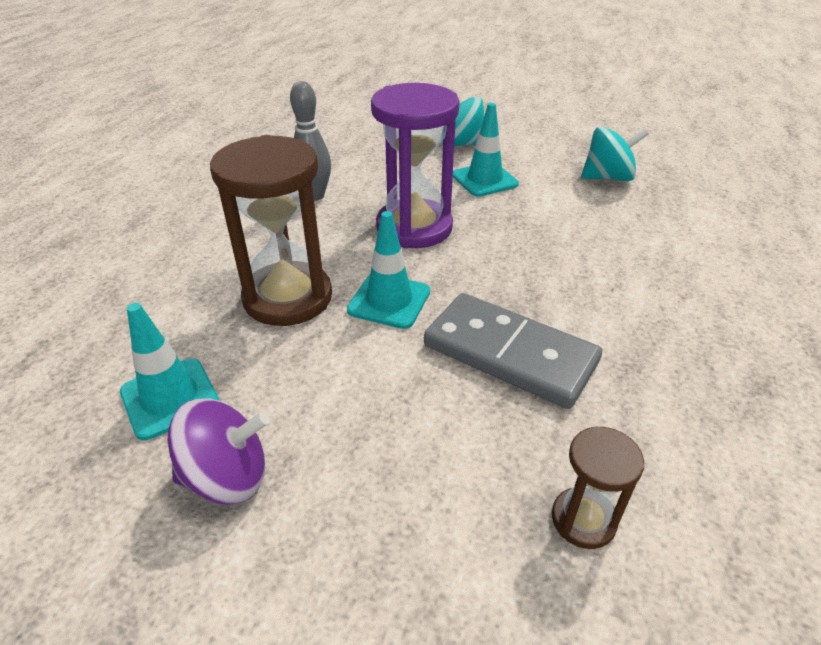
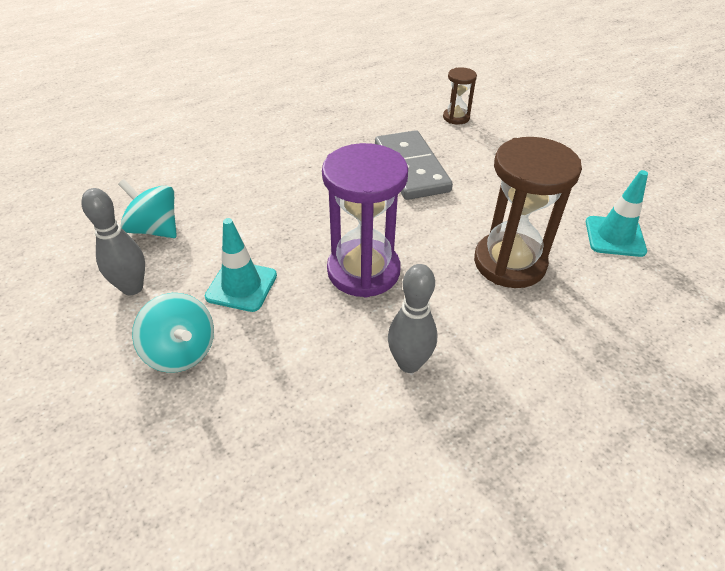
camera: 140 degrees left, 5 degrees up
(227, 477) = (593, 189): purple spinning top -> none
(389, 301) = (444, 225): turquoise traffic cone -> none
(546, 150) = (132, 288): none -> grey bowling pin

